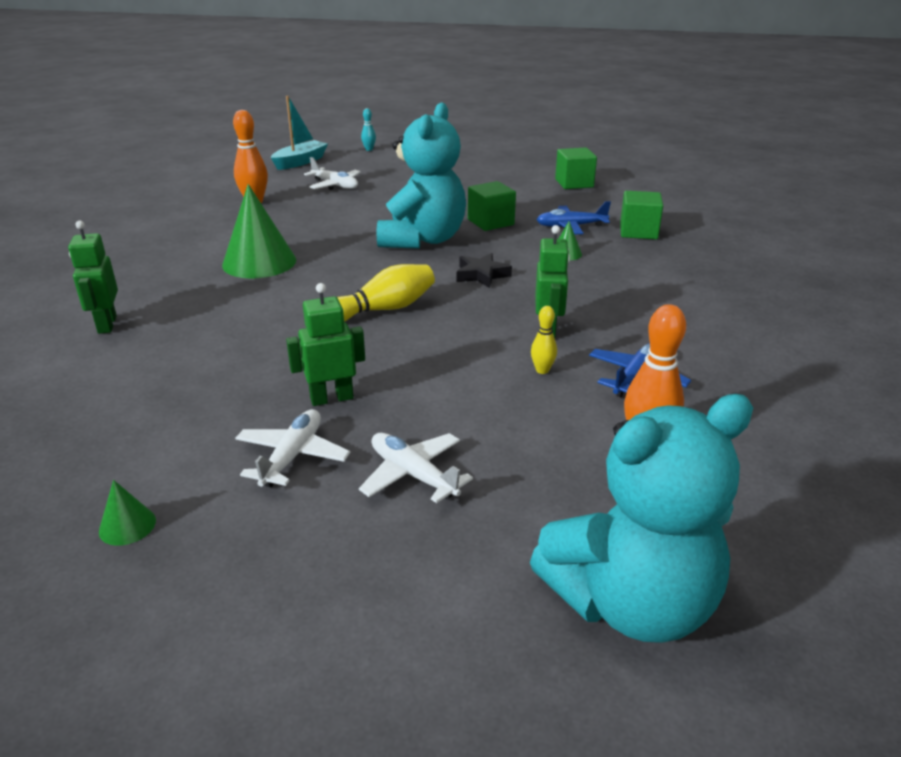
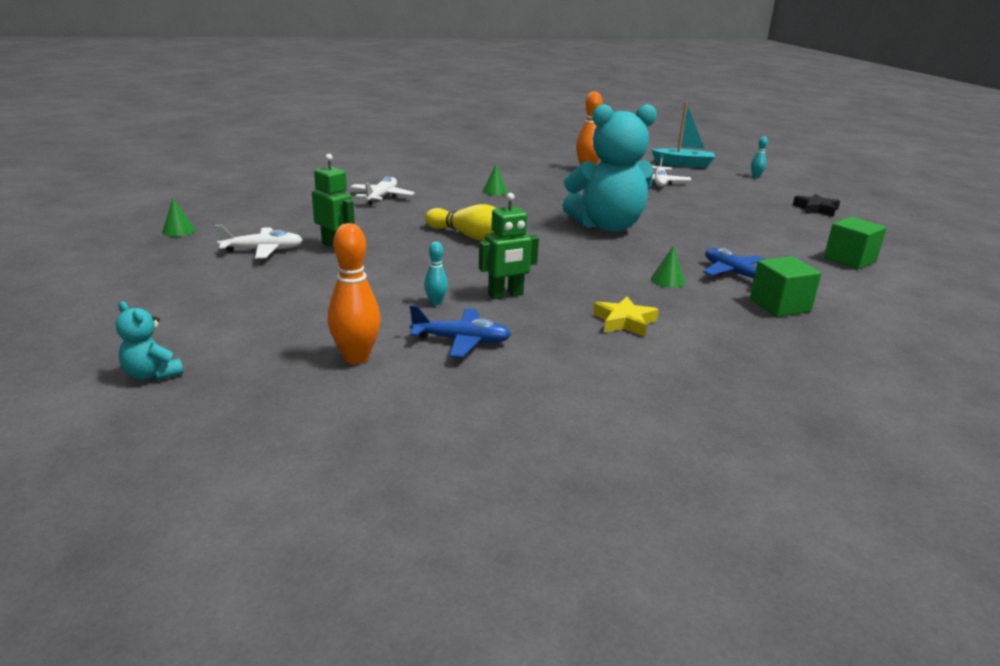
camera: 60 degrees right, 5 degrees down
(106, 324) = (369, 179): green robot -> none
(259, 262) = (495, 191): green cone -> green cone, size x0.45
(413, 475) = (262, 285): white plane -> white plane (381, 197)
(481, 275) = (573, 256): black star -> black star (816, 209)
(490, 222) = (684, 242): green cube -> none
(542, 370) = (436, 302): yellow bowling pin -> turquoise bowling pin
(631, 603) = (152, 374): turquoise teddy bear -> turquoise teddy bear, size x0.41
(636, 295) = (624, 322): none -> yellow star

